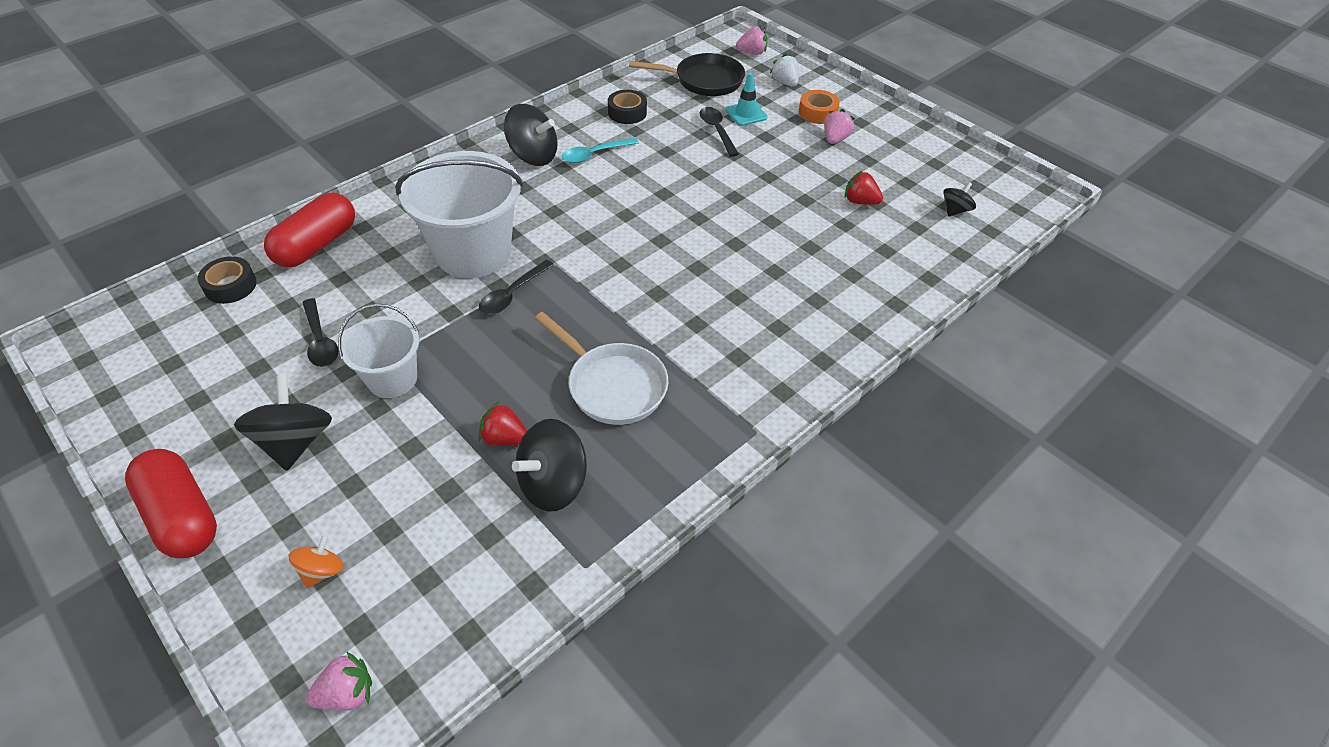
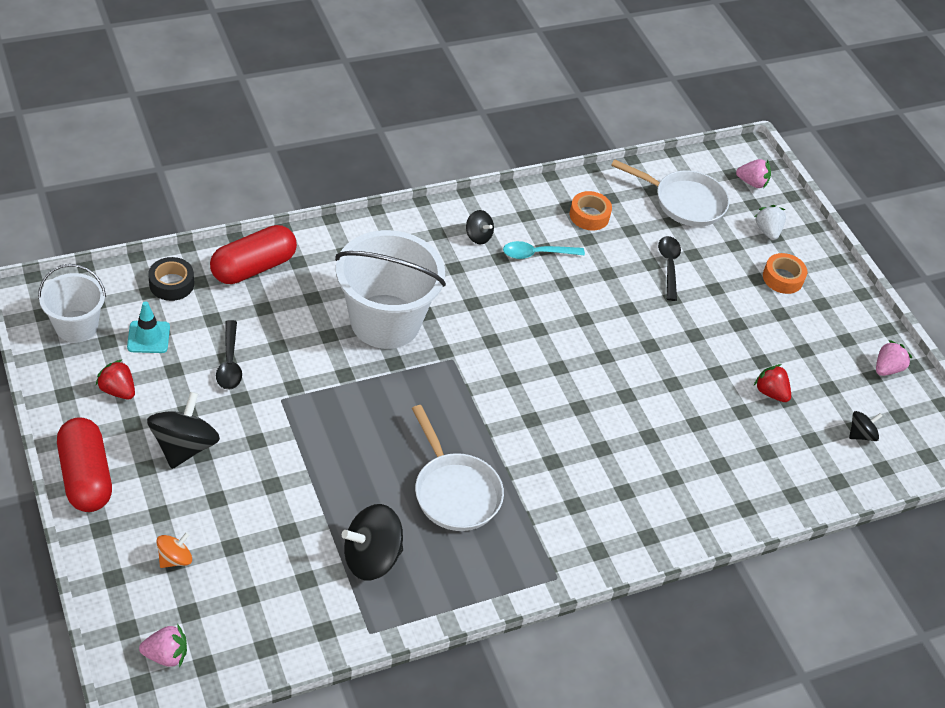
camera: 15 degrees right, 0 degrees up
(392, 379) = (276, 419): white bucket -> white bucket (76, 326)
(504, 438) = (348, 505): red strawberry -> red strawberry (118, 390)
(512, 294) = (404, 375): black spoon -> none
(533, 156) = (478, 236): black spinning top -> black spinning top, size x0.54
(627, 113) = (589, 215): black tape -> orange tape
(703, 81) = (684, 202): black pan -> white pan
(746, 114) = (708, 255): turquoise traffic cone -> turquoise traffic cone (148, 337)
(835, 139) = (784, 315): pink strawberry -> pink strawberry (887, 369)

